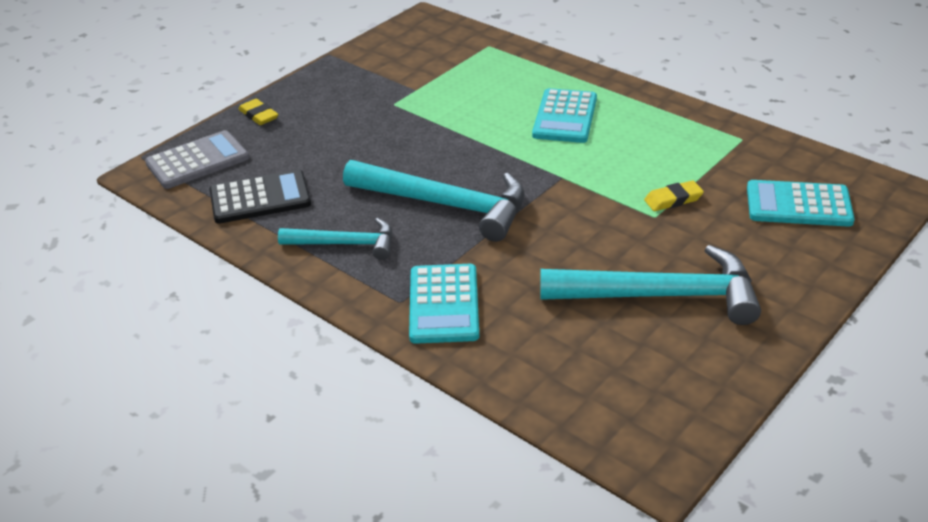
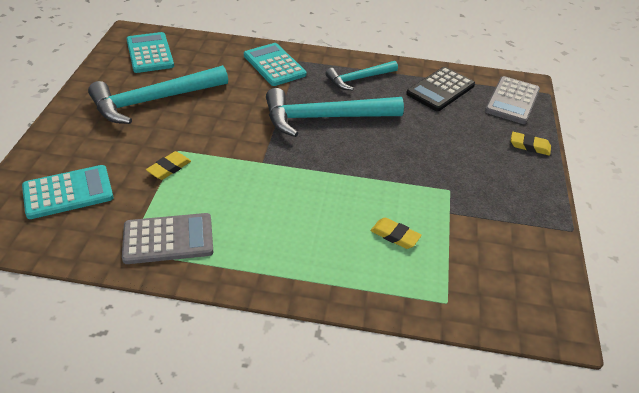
camera: 145 degrees right, 5 degrees up
(484, 88) = (395, 235): none -> yellow eraser
(565, 117) = (298, 224): turquoise calculator -> turquoise calculator (150, 53)
(698, 137) = (168, 239): none -> grey calculator

